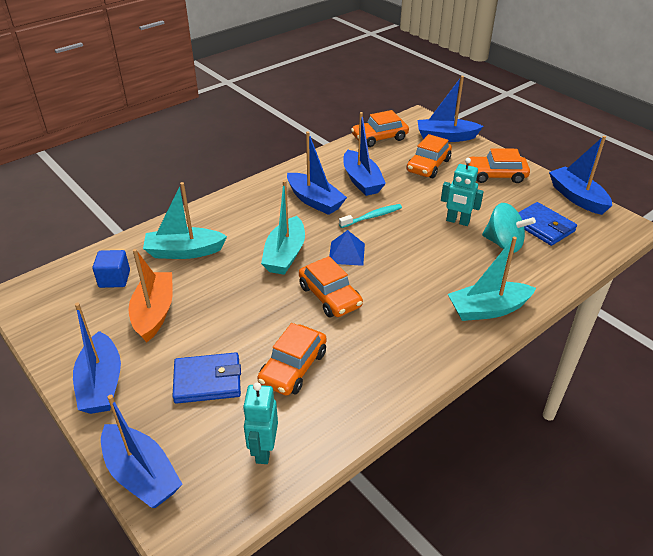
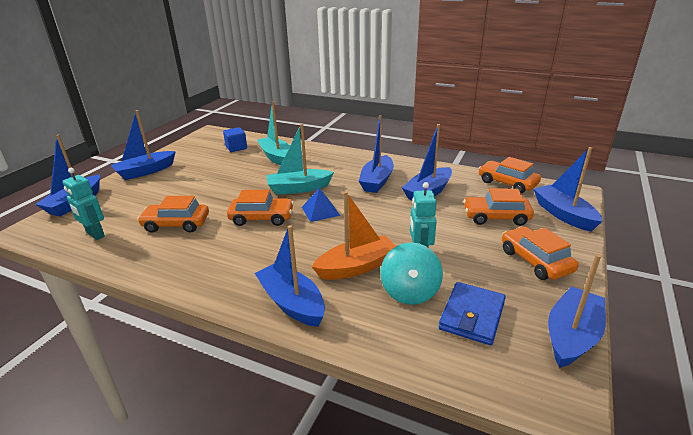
camera: 65 degrees right, 10 degrees down
(154, 313) = (211, 166): orange boat -> orange boat (356, 267)
(207, 381) = (155, 199): blue wallet -> none
(263, 450) = (95, 235): turquoise robot -> turquoise robot turned 120 degrees counterclockwise
(330, 296) = (262, 218): orange car -> orange car turned 120 degrees counterclockwise
(372, 217) = (380, 209): turquoise toothbrush -> none
(488, 309) = (292, 303): turquoise boat -> blue boat

